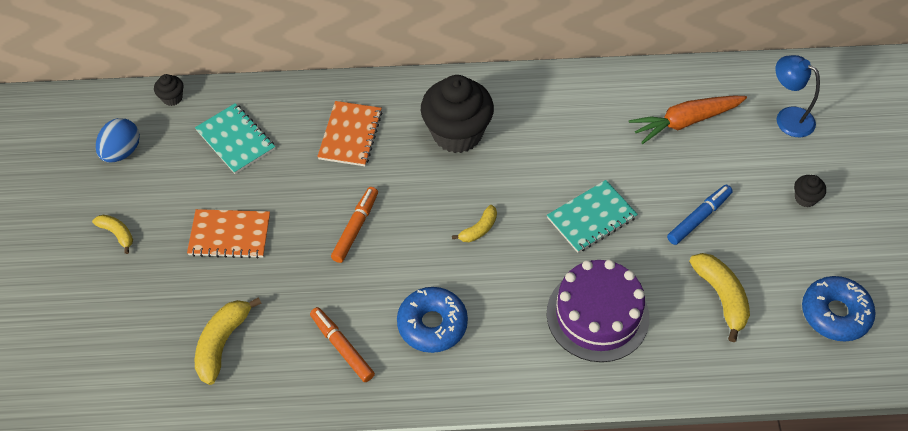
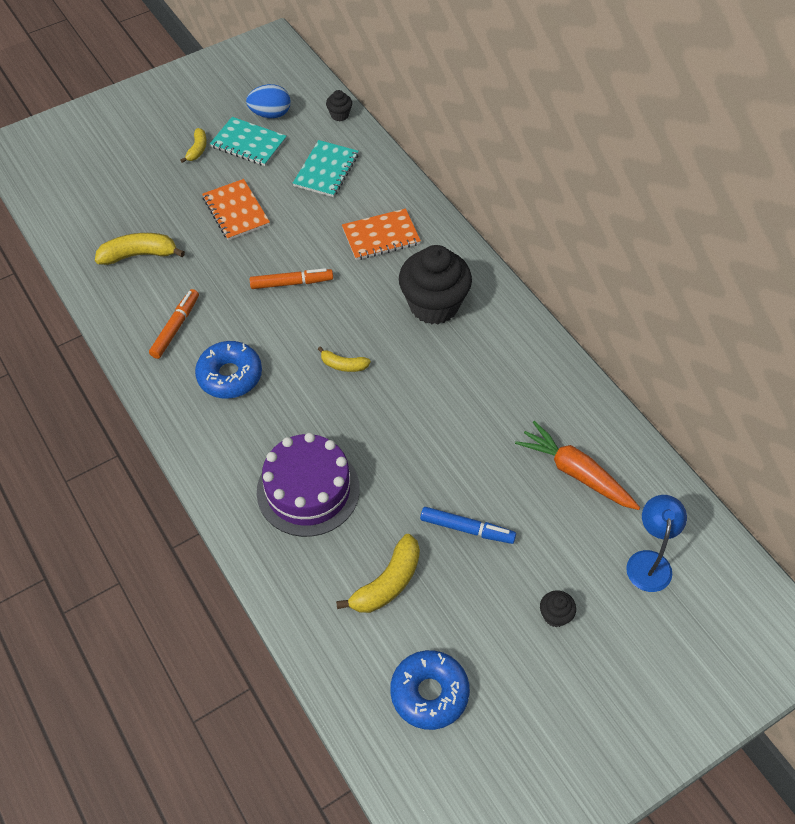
camera: 60 degrees right, 0 degrees up
(591, 218) = (410, 442): turquoise notebook -> turquoise notebook (248, 143)

